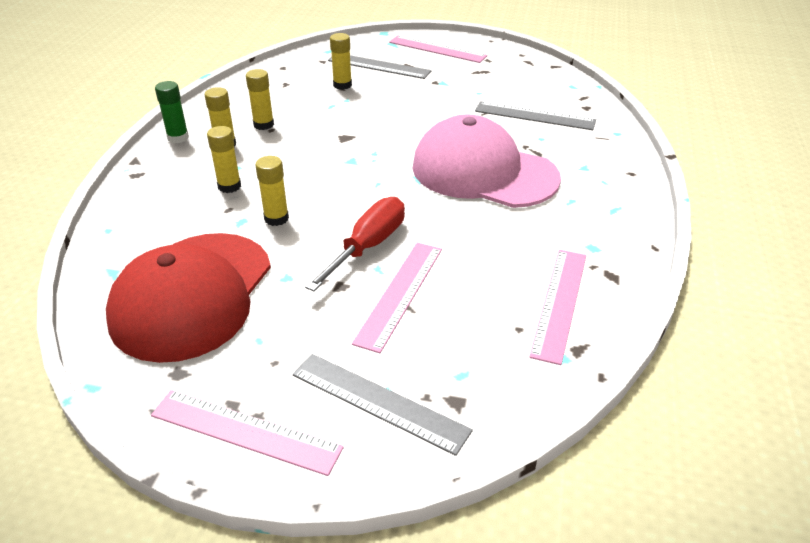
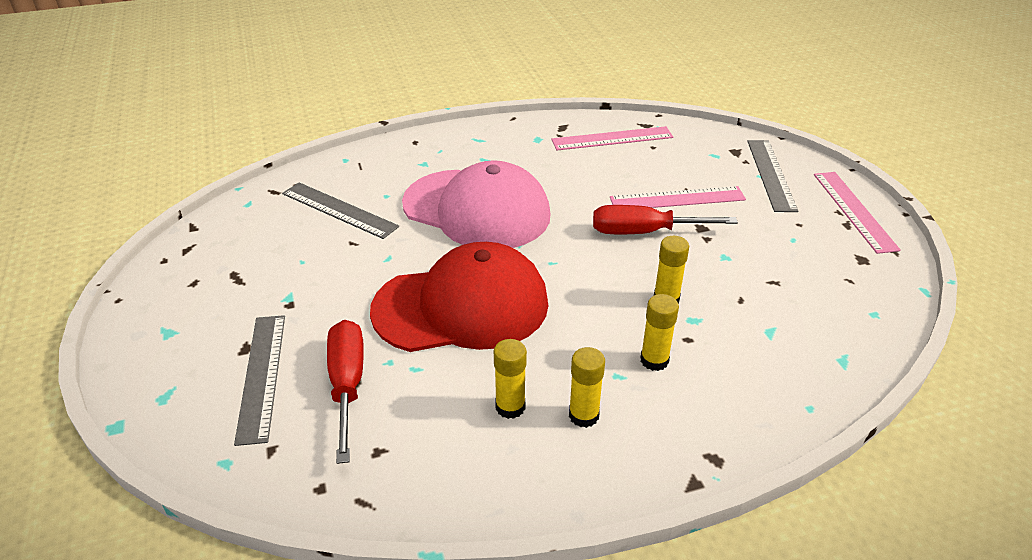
camera: 120 degrees left, 0 degrees up
(178, 138) = (609, 476): green glue stick -> none
(192, 295) = (802, 295): red cap -> red cap (461, 307)
(342, 85) = (347, 385): yellow glue stick -> red screwdriver
(437, 49) = (171, 340): pink ruler -> none
(483, 172) = (477, 210): pink cap -> pink cap turned 60 degrees counterclockwise
(534, 116) = (339, 210): grey ruler -> grey ruler turned 45 degrees counterclockwise

